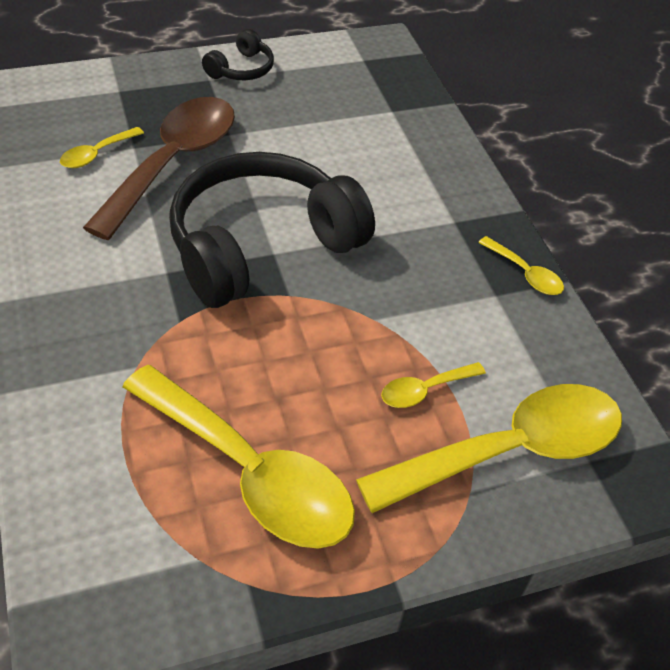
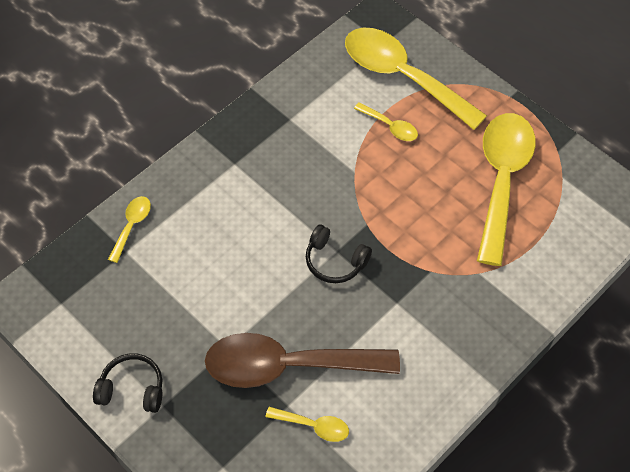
camera: 115 degrees left, 10 degrees up
(262, 246) = (335, 261): black headphones -> black headphones, size x0.44
(525, 273) = (260, 110): yellow spoon -> yellow spoon (132, 226)

